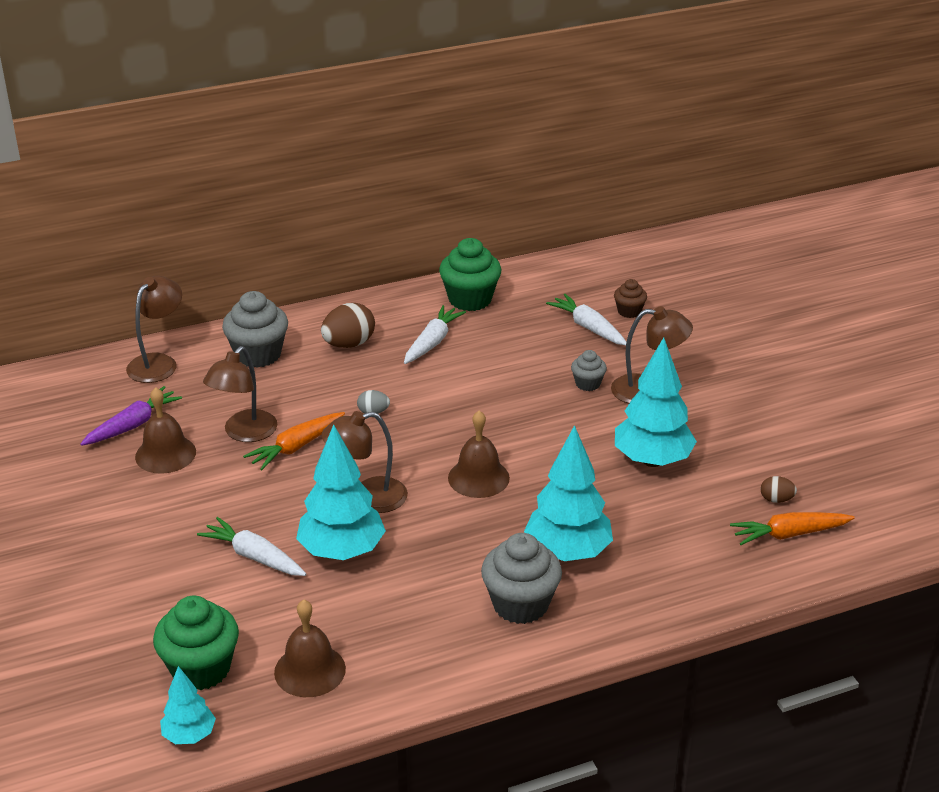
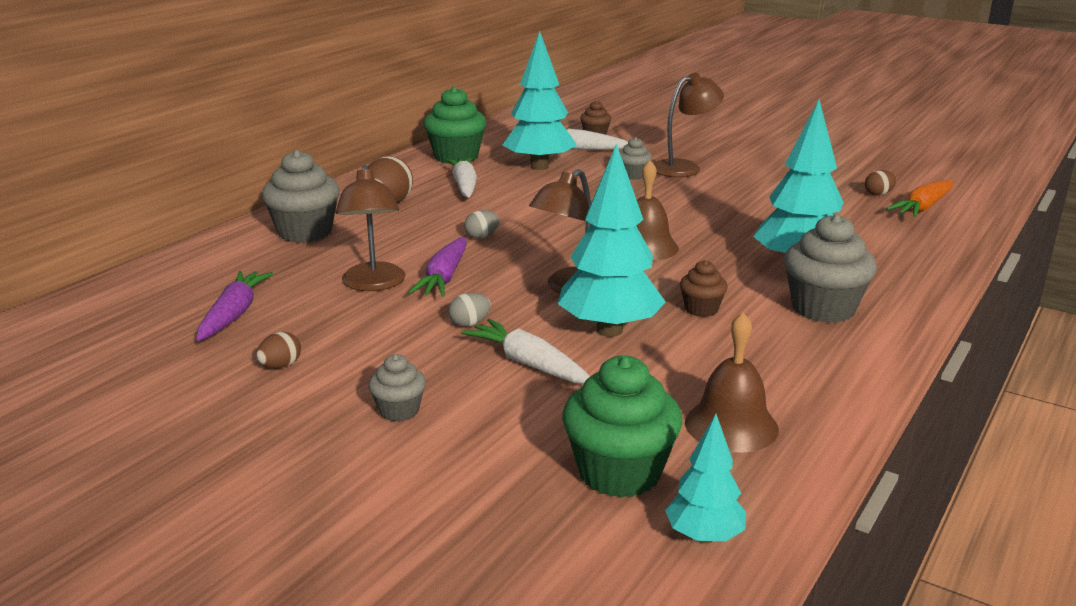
camera: 35 degrees left, 10 degrees down
(114, 487) = (280, 366): none -> brown egg
(138, 558) = (399, 411): none -> grey cupcake
(158, 362) = (198, 265): brown lamp -> none
(165, 454) = (306, 323): brown bell -> none
(254, 557) = (529, 364): white carrot -> white carrot turned 45 degrees clockwise
(261, 502) = (469, 324): none -> grey egg
(296, 447) = (444, 278): orange carrot -> purple carrot
(430, 562) = (701, 309): none -> brown cupcake
(652, 460) = (758, 200): turquoise tree -> turquoise tree (539, 166)

